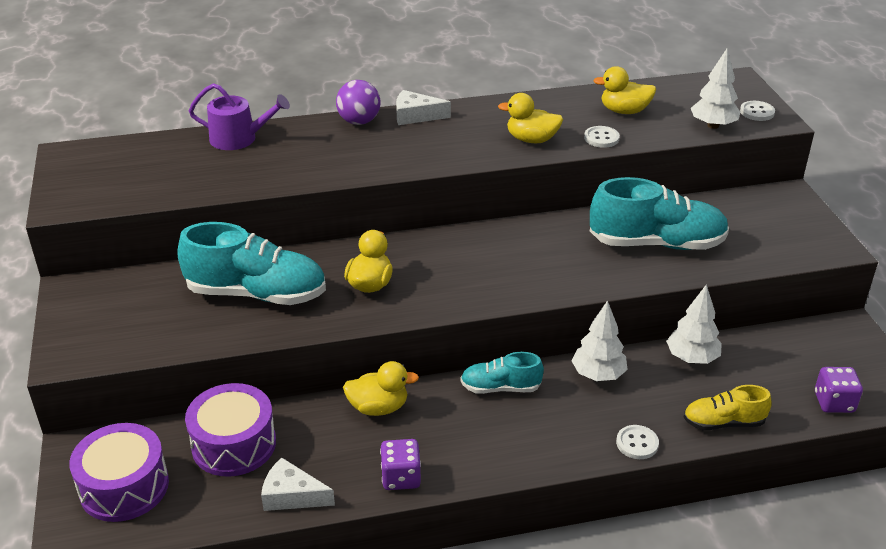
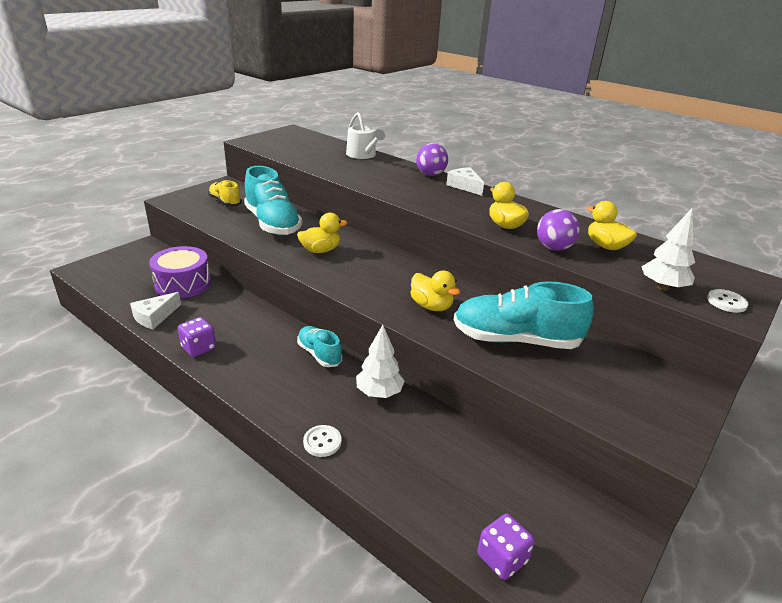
camera: 50 degrees right, 5 degrees down
(124, 487) = (127, 267): purple drum -> none
(239, 138) = (363, 155): purple watering can -> white watering can
(292, 495) = (155, 317): white cheese -> white cheese turned 120 degrees counterclockwise
(378, 407) = (255, 316): yellow duck -> yellow duck (431, 306)
(601, 138) = (553, 248): white button -> purple ball
(656, 243) = (516, 340): turquoise shoe -> turquoise shoe turned 135 degrees clockwise
(691, 358) = (454, 435): white tree -> none
(723, 422) = (395, 485): yellow shoe -> yellow shoe (225, 202)

